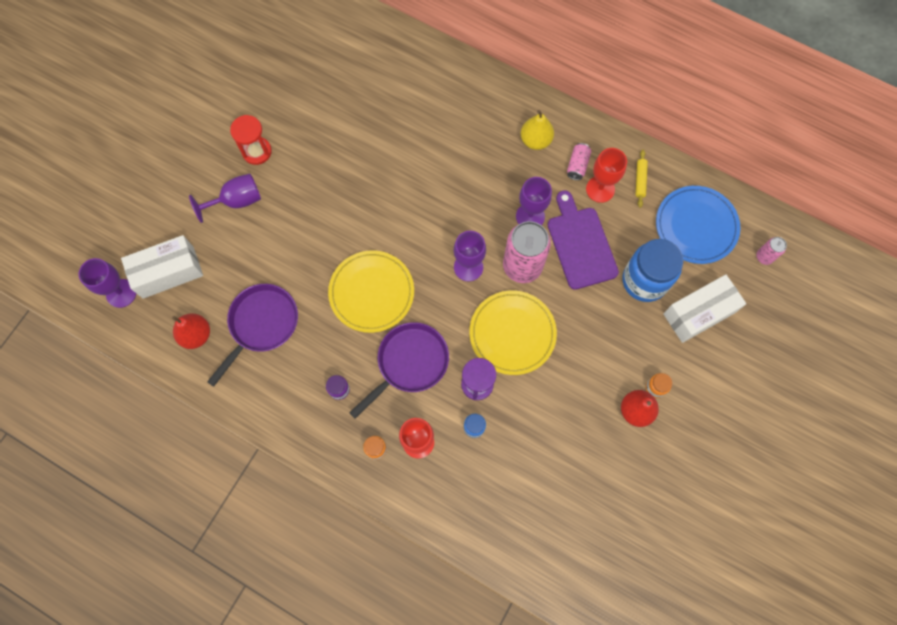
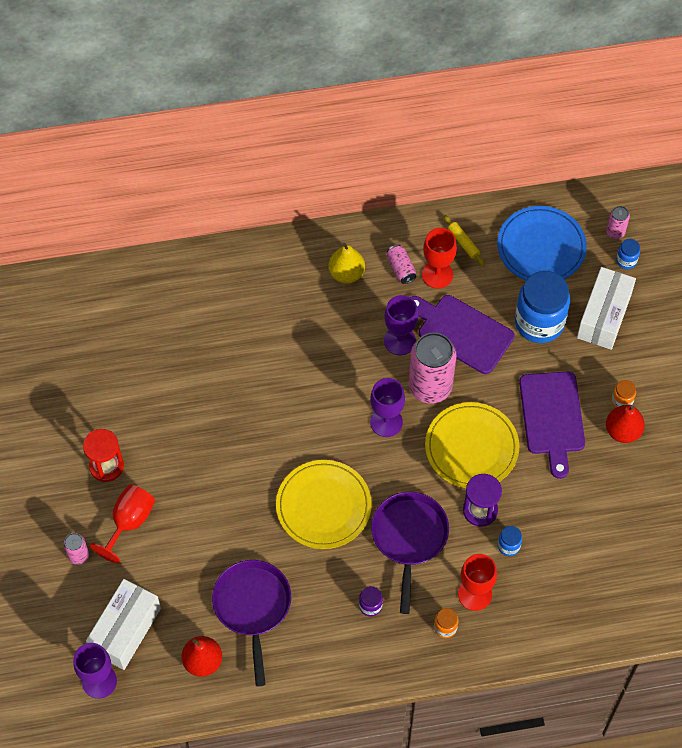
camera: 40 degrees left, 10 degrees down
(185, 198) = (78, 555): none -> pink can
(236, 201) = (129, 522): purple goblet -> red goblet
(591, 358) = (552, 417): none -> purple cutting board
(753, 285) = (626, 261): none -> blue jar

